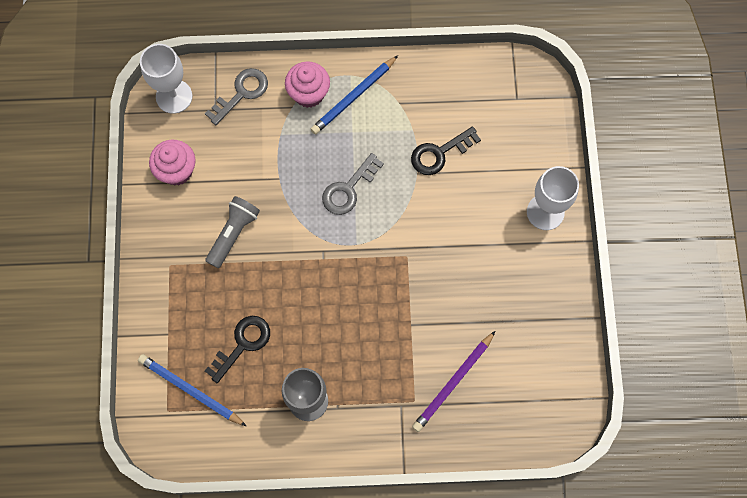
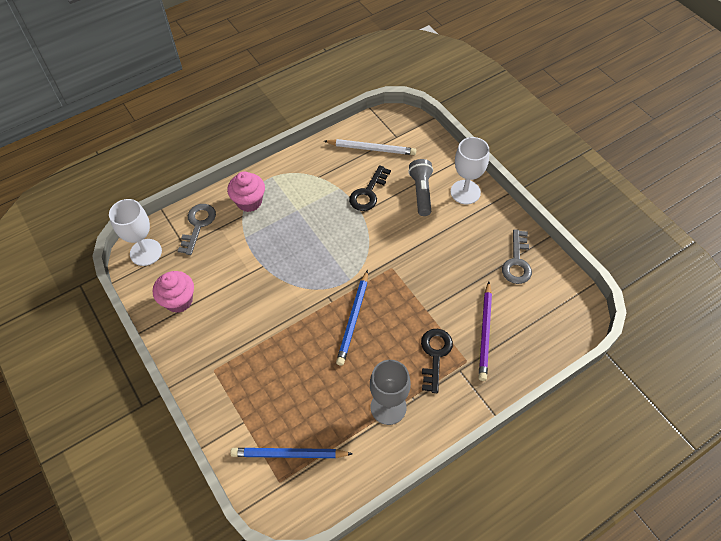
camera: 30 degrees left, 15 degrees down
(233, 234) = (251, 321): grey flashlight -> grey flashlight (421, 192)
(242, 344) = (309, 395): black key -> black key (435, 355)
(348, 189) = (319, 246): grey key -> grey key (517, 262)
(353, 97) = (283, 188): blue pencil -> blue pencil (353, 319)
(479, 99) = (371, 149): none -> white pencil

